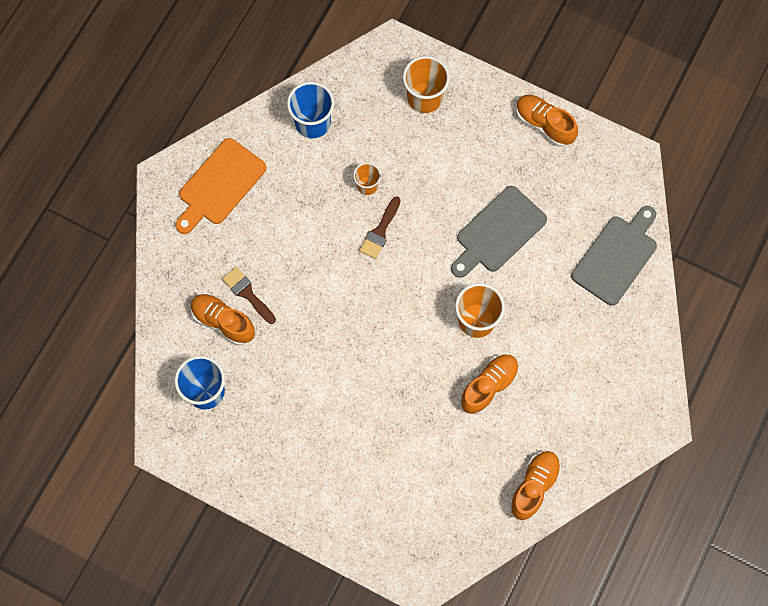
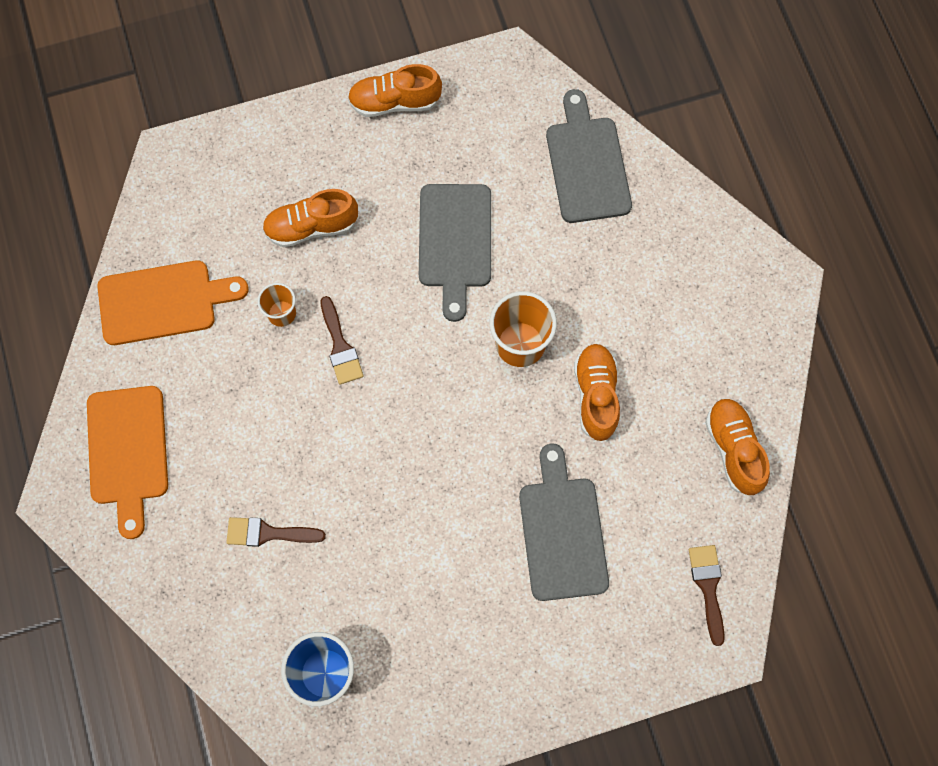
camera: 45 degrees left, 0 degrees up
(223, 322) = (272, 585): orange shoe -> orange shoe (311, 227)
(313, 122) = (163, 302): blue cup -> orange cutting board
(396, 439) = (562, 532): none -> grey cutting board
(424, 97) = (253, 178): orange cup -> none
(443, 542) = (708, 587): none -> brown brush

